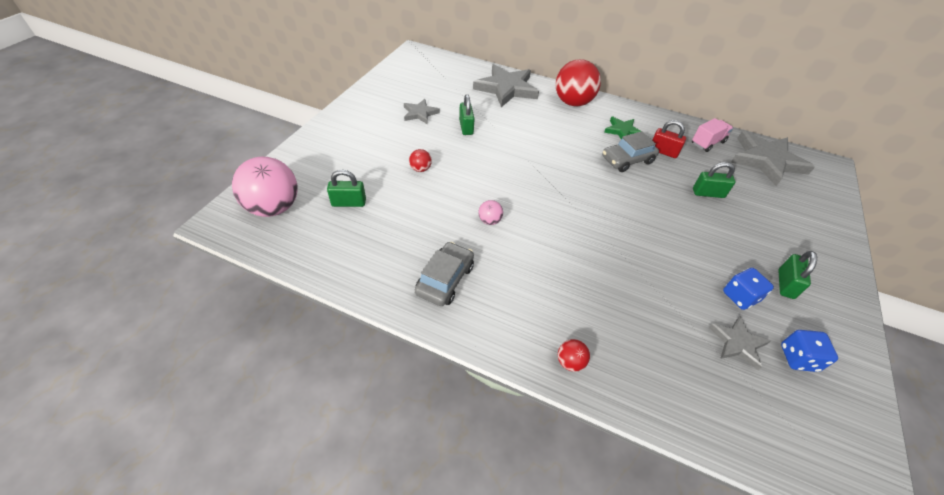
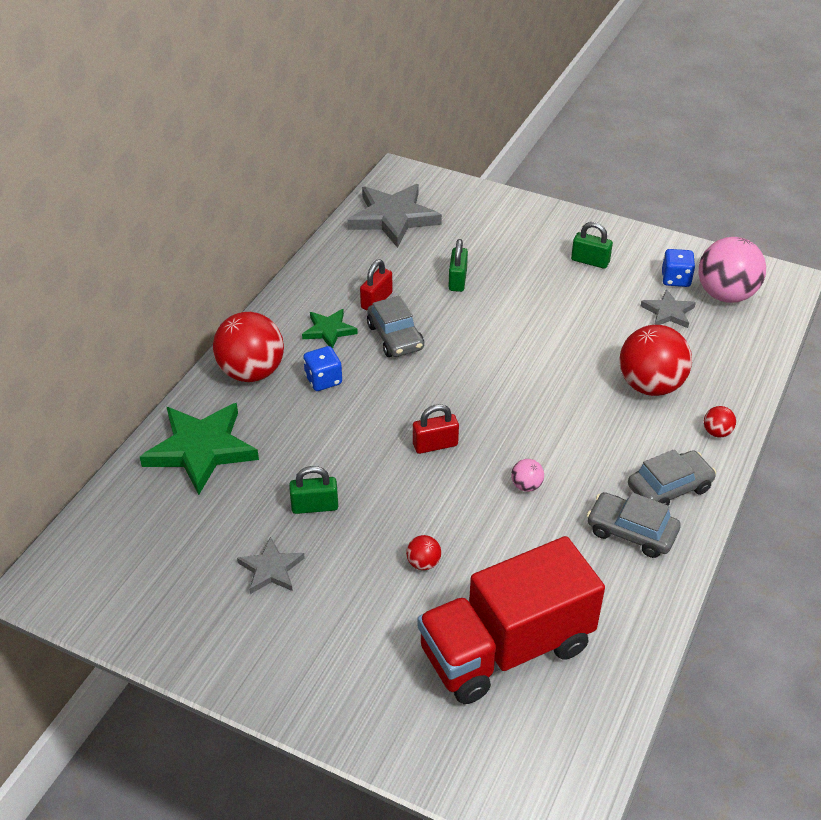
camera: 85 degrees left, 5 degrees down
(274, 207) = (526, 749): pink ball -> pink ball (725, 295)
(349, 203) = (506, 649): green padlock -> red truck
(494, 312) = (669, 488): none -> grey car
(506, 88) = (201, 449): grey star -> green star
(524, 176) = (435, 445): none -> red padlock
(621, 313) = (650, 386): none -> red ball
(707, 143) = (357, 257): pink truck -> none
(740, 297) = (612, 296): blue dice -> blue dice (323, 380)

